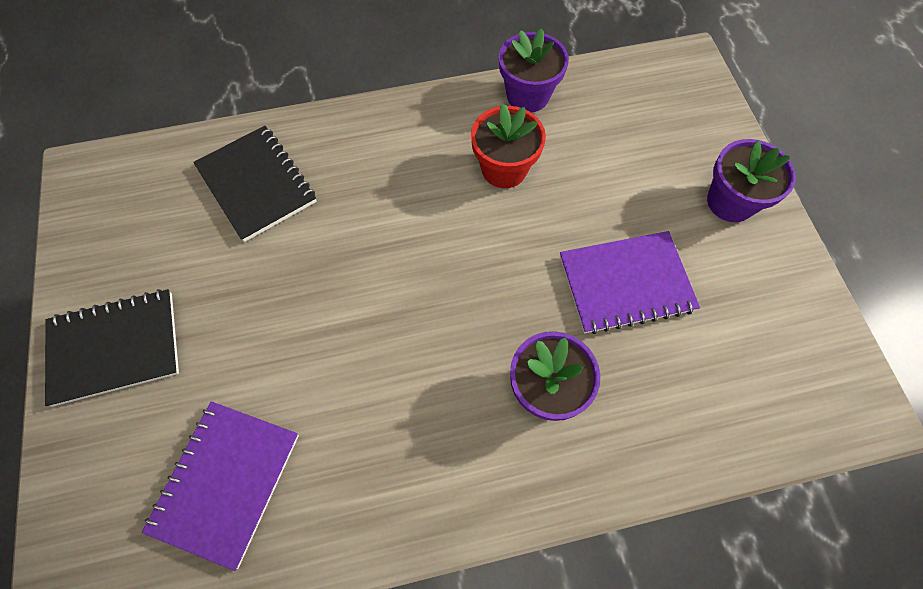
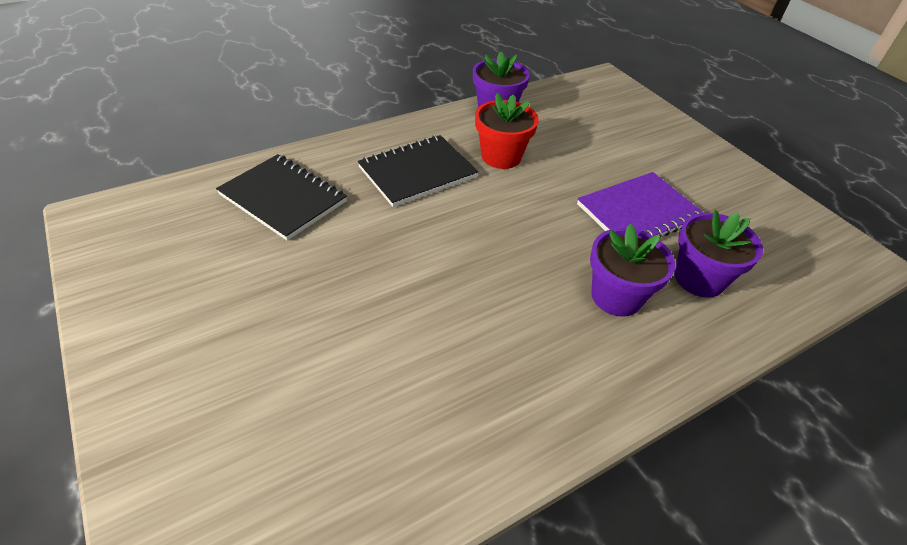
camera: 20 degrees left, 20 degrees down
(115, 348) = (173, 351): black notebook -> black notebook (417, 172)
(226, 482) = (343, 442): purple notebook -> none
(730, 202) = (684, 151): purple flower pot -> purple flower pot (699, 279)

